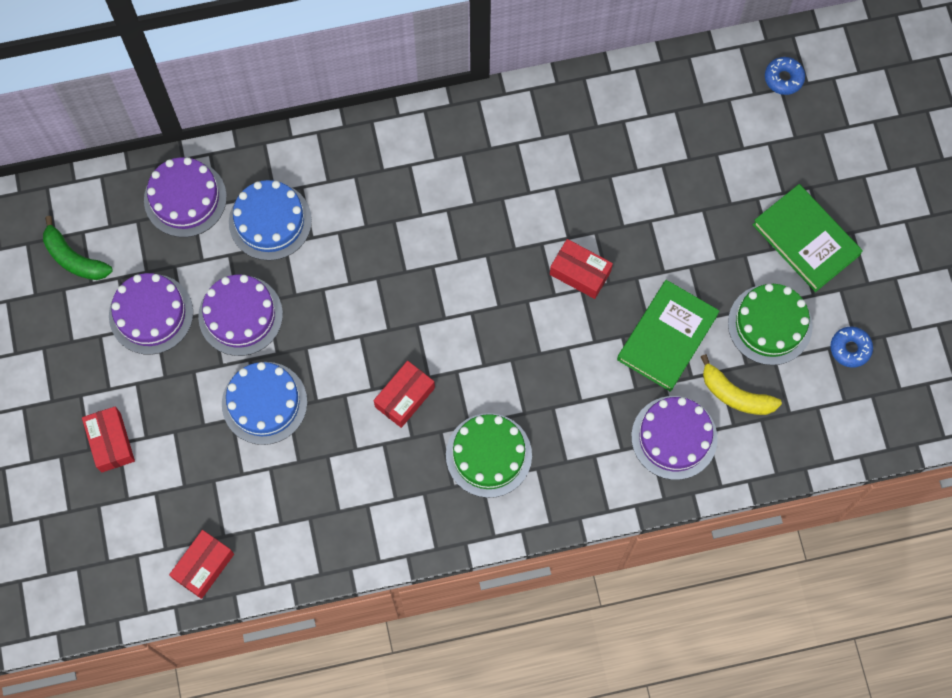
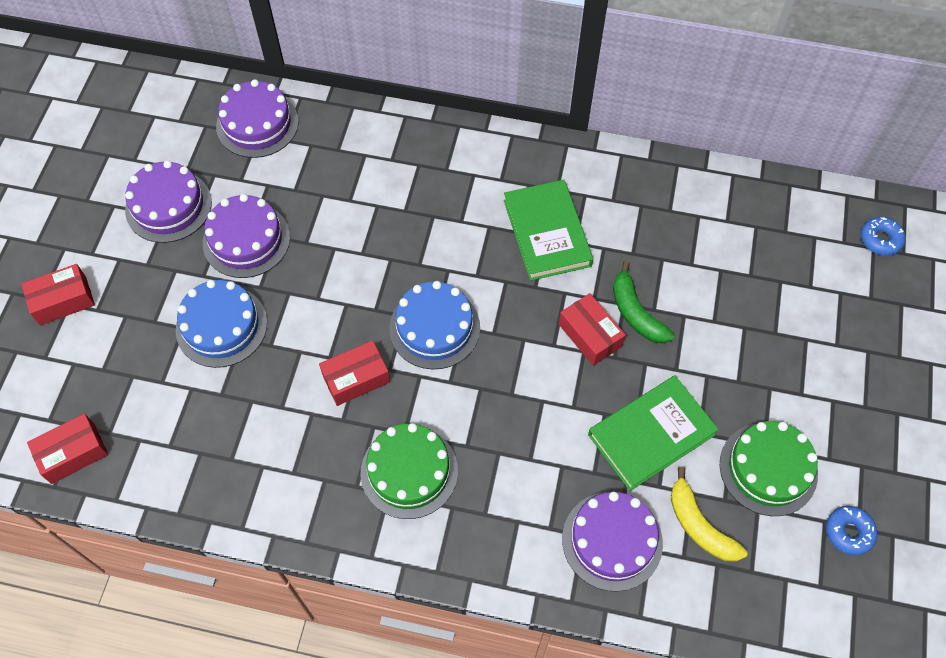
camera: 25 degrees right, 10 degrees down
(74, 258) = (132, 134): green banana -> green banana (635, 312)
(110, 442) = (63, 300): red box -> red box turned 60 degrees clockwise
(270, 221) = (320, 172): blue cake -> blue cake (434, 328)
(805, 240) = (842, 400): green book -> green book (547, 233)

